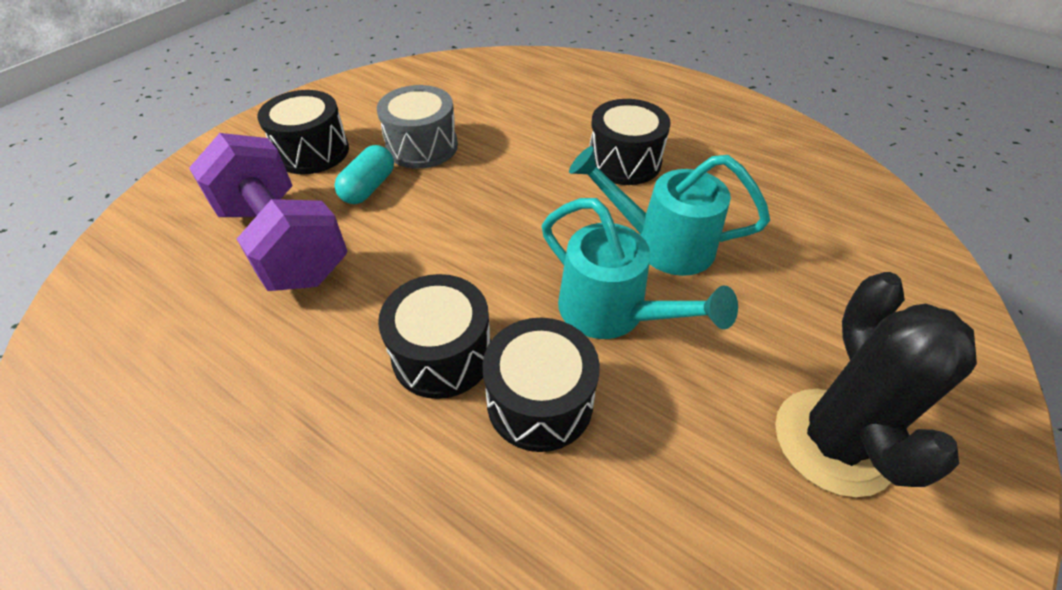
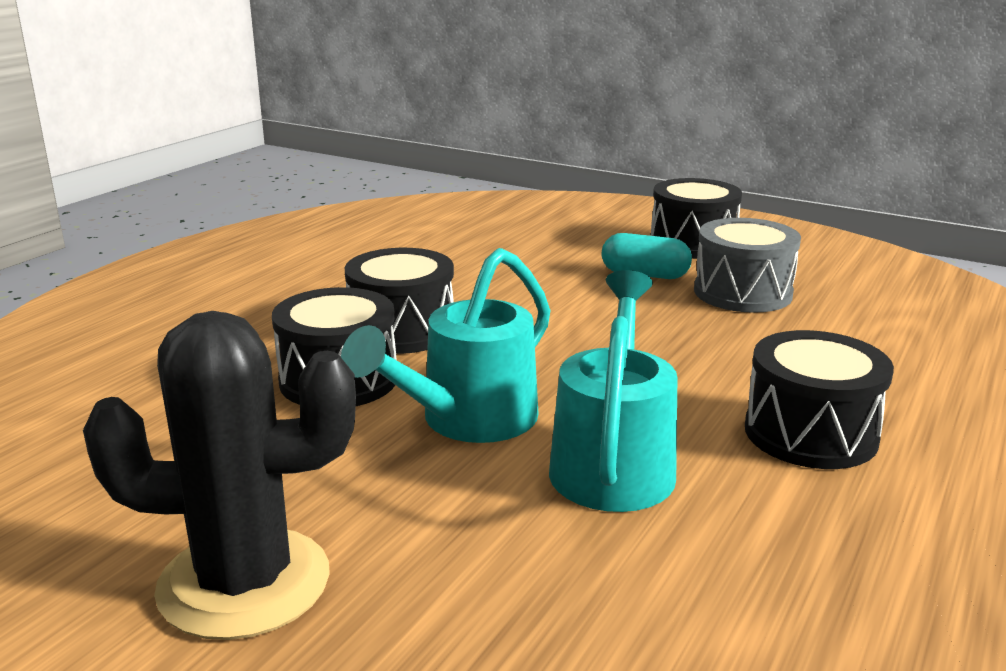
camera: 85 degrees right, 25 degrees down
(283, 243) = (542, 251): purple dumbbell -> none

